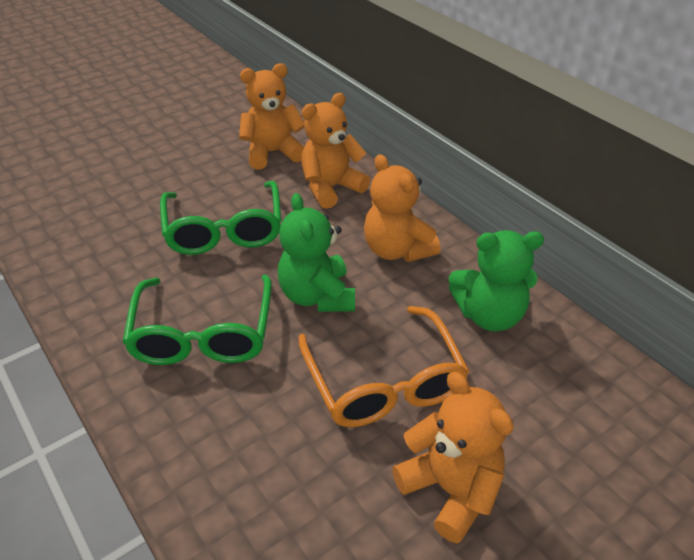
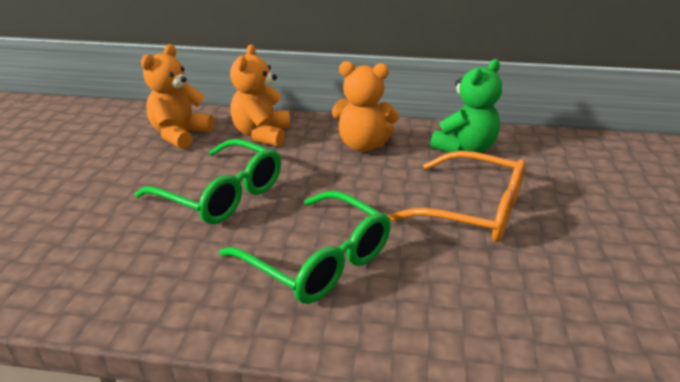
camera: 45 degrees left, 10 degrees down
(317, 296) = (357, 193): green teddy bear -> none
(450, 489) = (587, 233): orange teddy bear -> none

